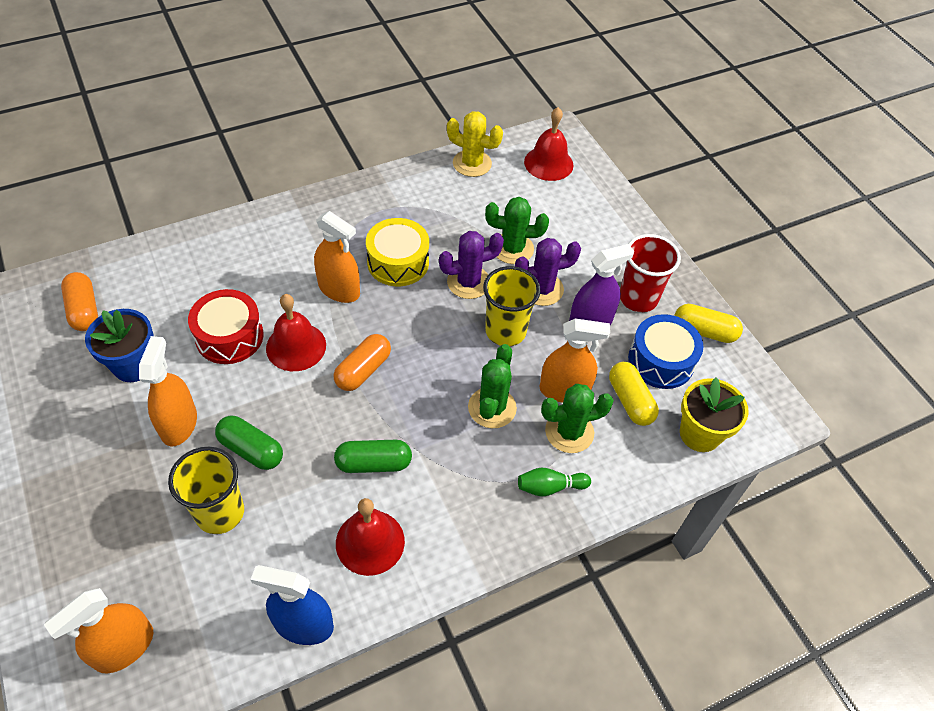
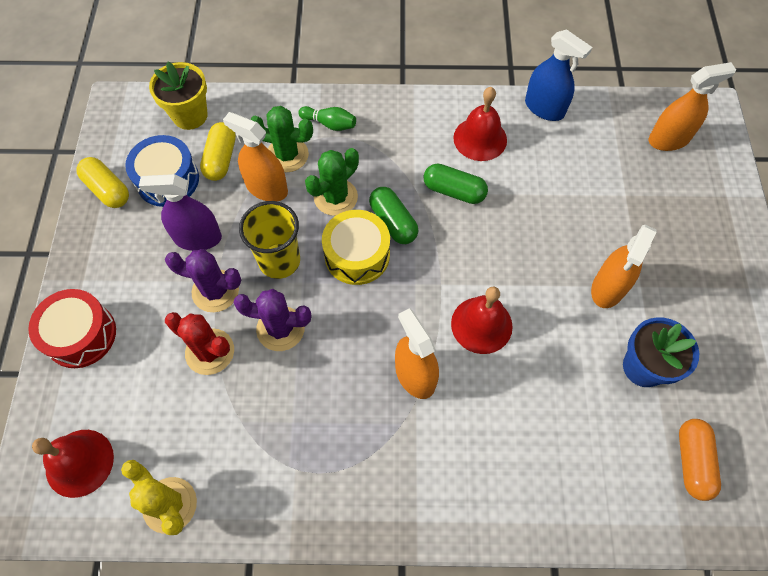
camera: 150 degrees left, 10 degrees up
(220, 512) = (586, 200): yellow cup -> none
(229, 336) = (543, 363): red drum -> red drum (81, 335)
(251, 450) = (550, 240): green capsule -> green capsule (393, 222)
(363, 370) = (428, 274): orange capsule -> none
(398, 262) = (338, 385): yellow drum -> yellow drum (357, 255)
(512, 248) = (210, 352): green cactus -> red cactus
(638, 298) = (134, 244): red cup -> none

